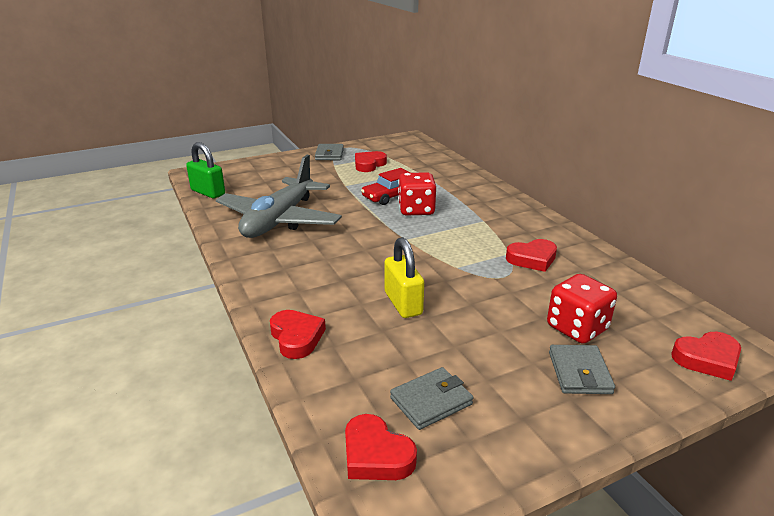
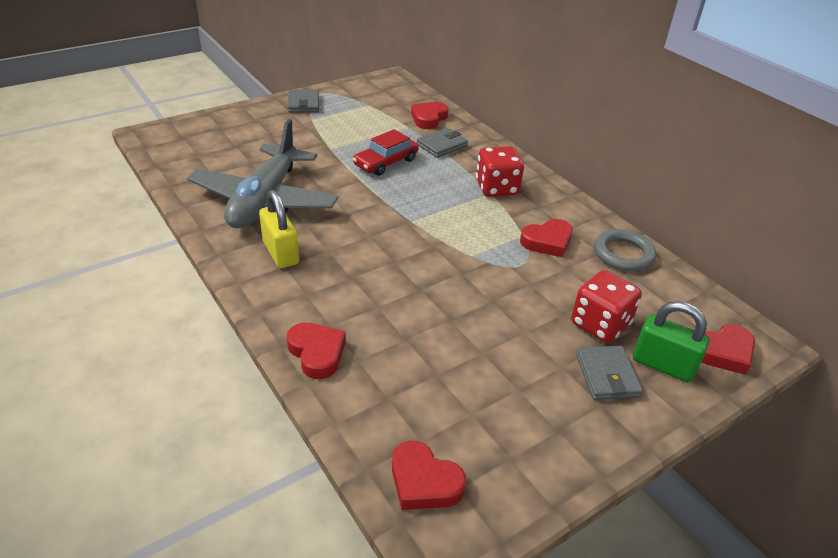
camera: 10 degrees left, 10 degrees up
(208, 192) = (170, 163): green padlock -> green padlock (662, 365)
(369, 165) = (352, 118): red heart -> red heart (428, 118)
(403, 303) = (421, 304): yellow padlock -> yellow padlock (281, 253)
(416, 210) = (416, 181): red dice -> red dice (496, 188)
(431, 401) = (468, 418): grey wallet -> grey wallet (442, 145)
(607, 271) = (623, 254): none -> grey ring

